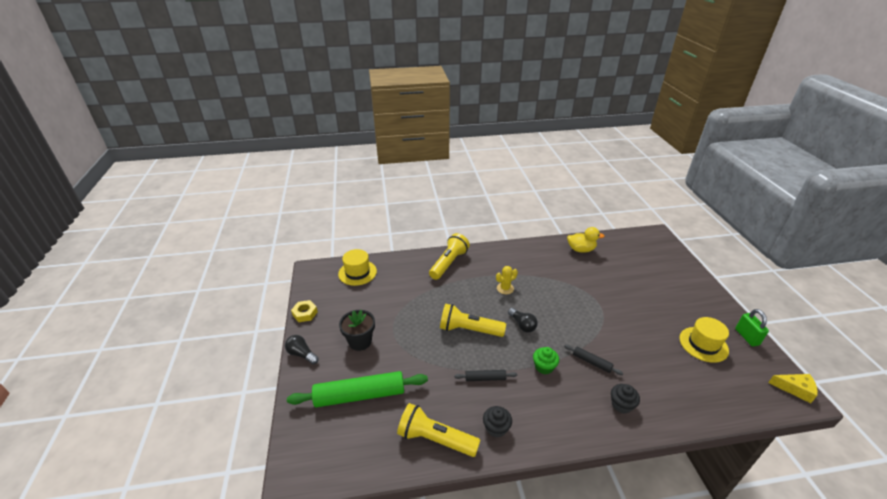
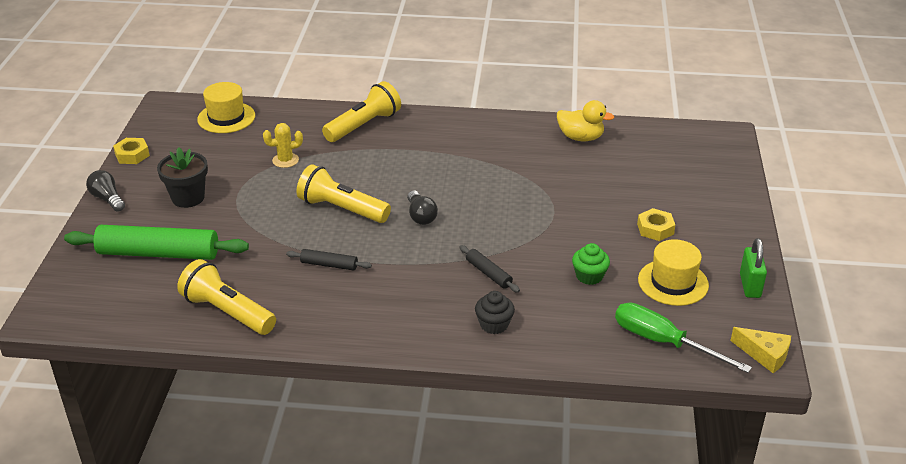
camera: 15 degrees right, 0 degrees up
(496, 428) = (310, 316): black cupcake -> none
(505, 288) = (426, 169): yellow cactus -> yellow cactus (285, 160)
(544, 367) = (417, 267): green cupcake -> green cupcake (589, 276)
(665, 306) = (655, 229): none -> yellow nut
(732, 394) = (663, 342): none -> green screwdriver

